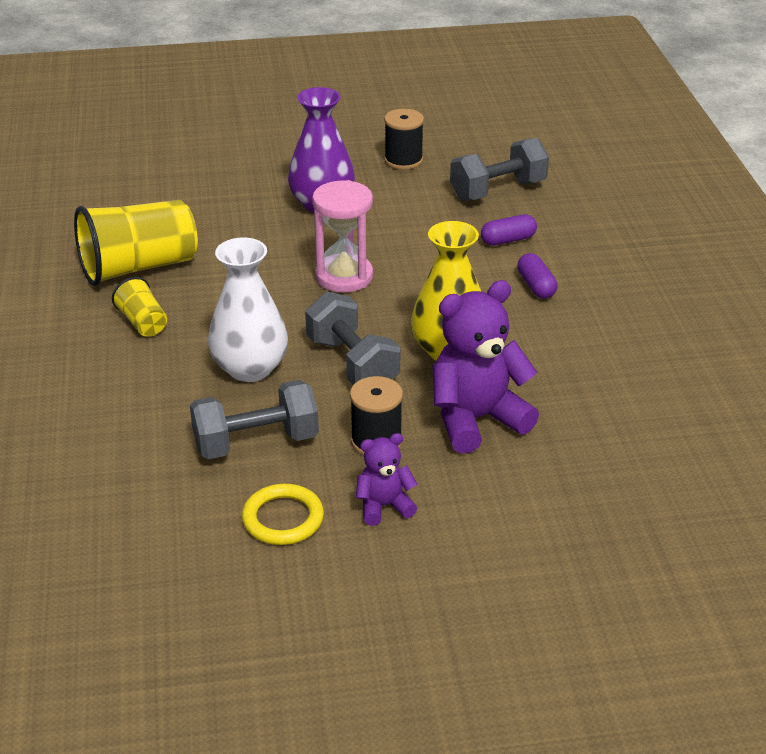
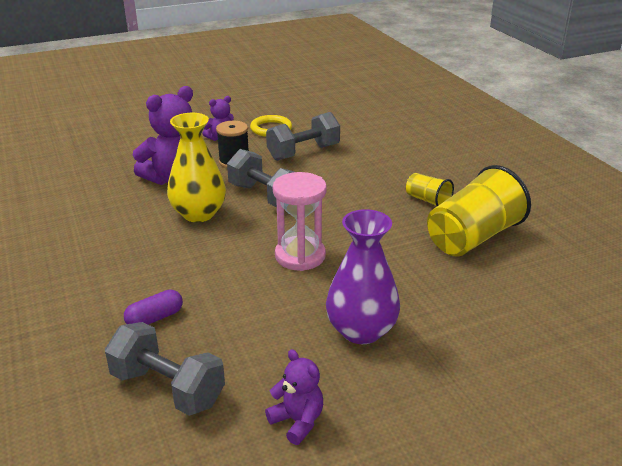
camera: 165 degrees right, 5 degrees down
(250, 368) = (332, 185): white vase -> none
(403, 160) = (297, 421): black spool -> purple teddy bear
(498, 190) = (168, 388): grey dumbbell -> grey dumbbell turned 75 degrees clockwise
(536, 286) = (129, 273): purple capsule -> none

